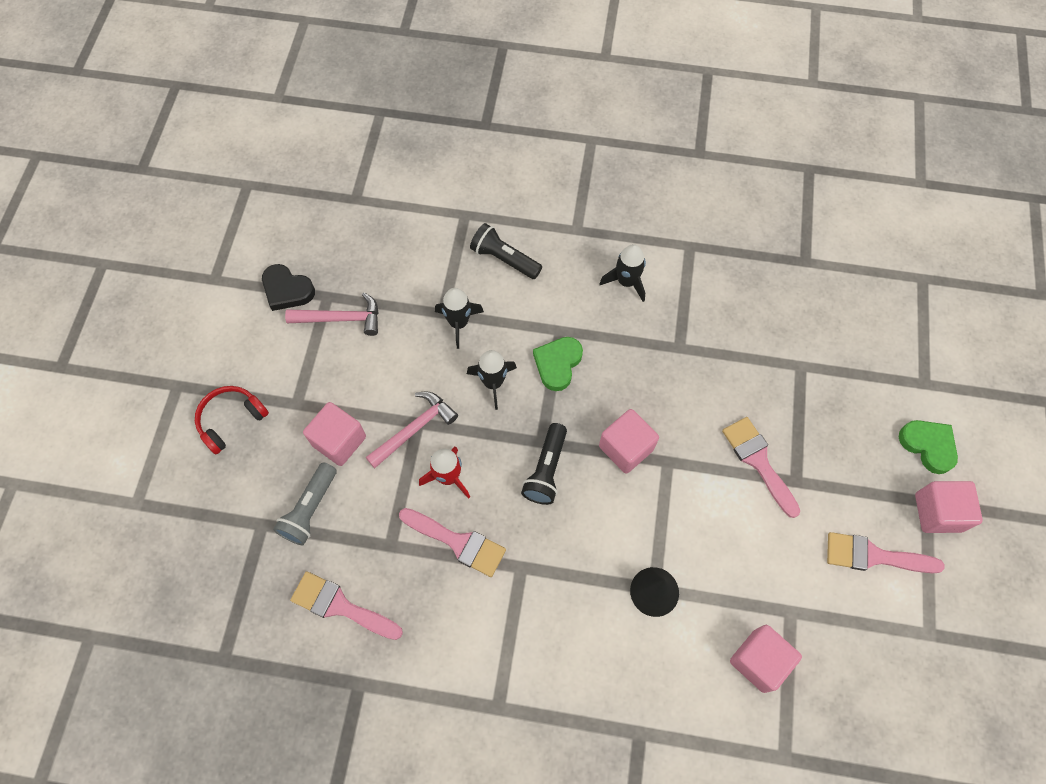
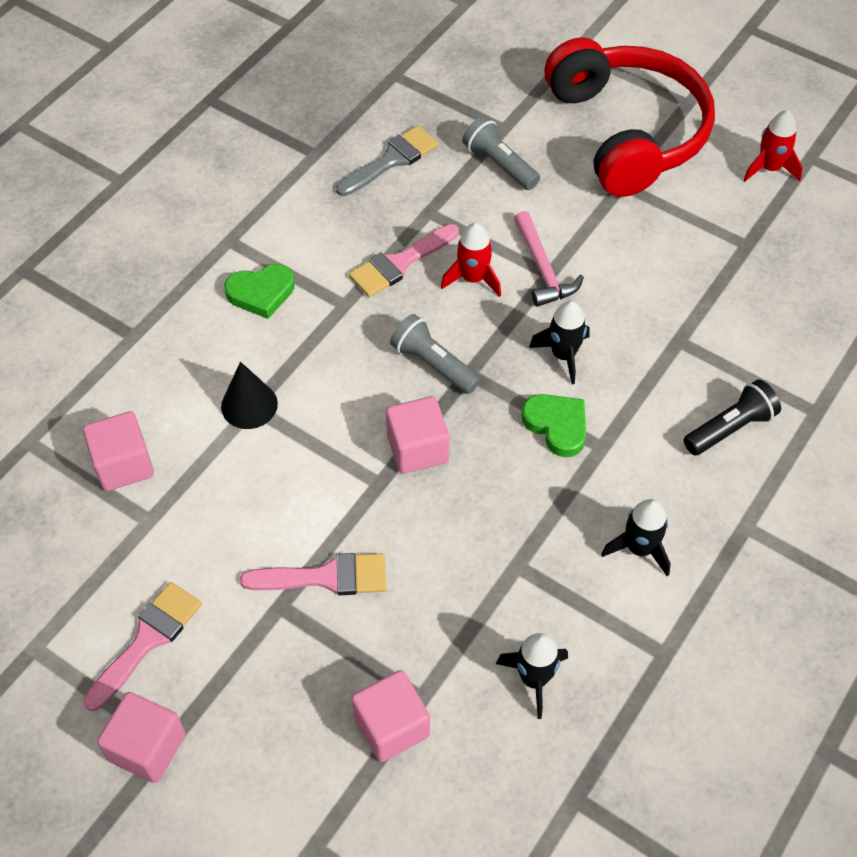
camera: 115 degrees right, 10 degrees down
(231, 420) = (628, 132): red headphones -> red headphones, size x2.36
(237, 303) = (769, 168): none -> red rocket
(287, 290) = (770, 213): black heart -> none
(339, 441) = (561, 205): pink cube -> pink cube (391, 726)
(340, 606) = (391, 160): pink brush -> grey brush
(341, 319) = (711, 247): pink hammer -> none
(459, 323) = (657, 350): black rocket -> black rocket (534, 679)
(546, 470) = (433, 364): black flashlight -> grey flashlight
(928, 446) = (231, 792): green heart -> green heart (261, 293)

